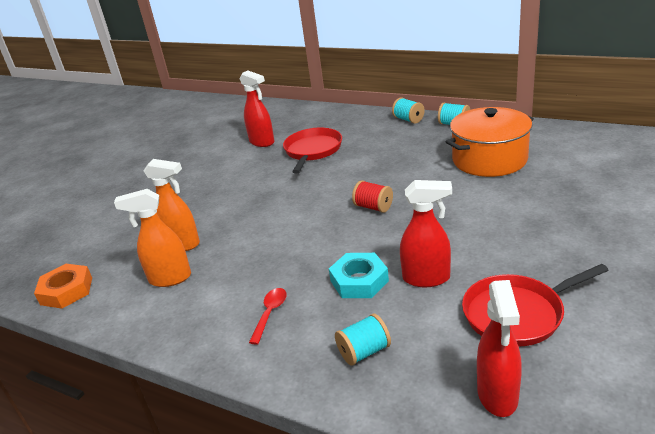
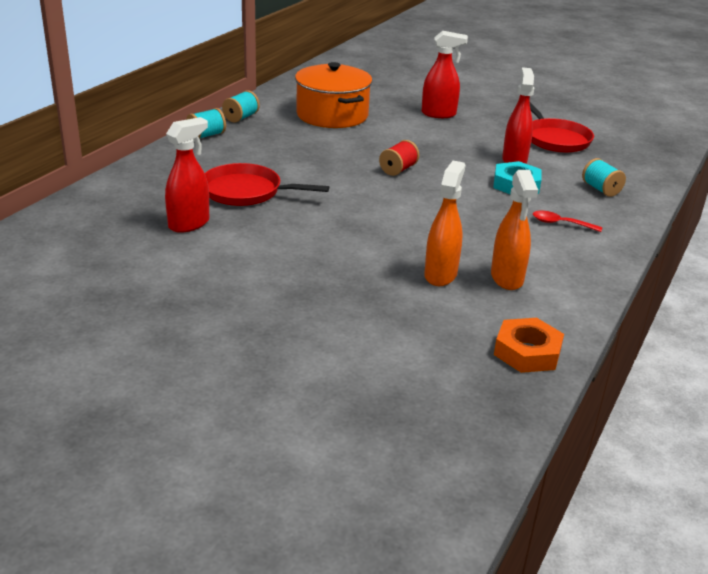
camera: 95 degrees left, 0 degrees up
(497, 395) = (630, 155): red spray bottle -> red spray bottle (439, 114)

